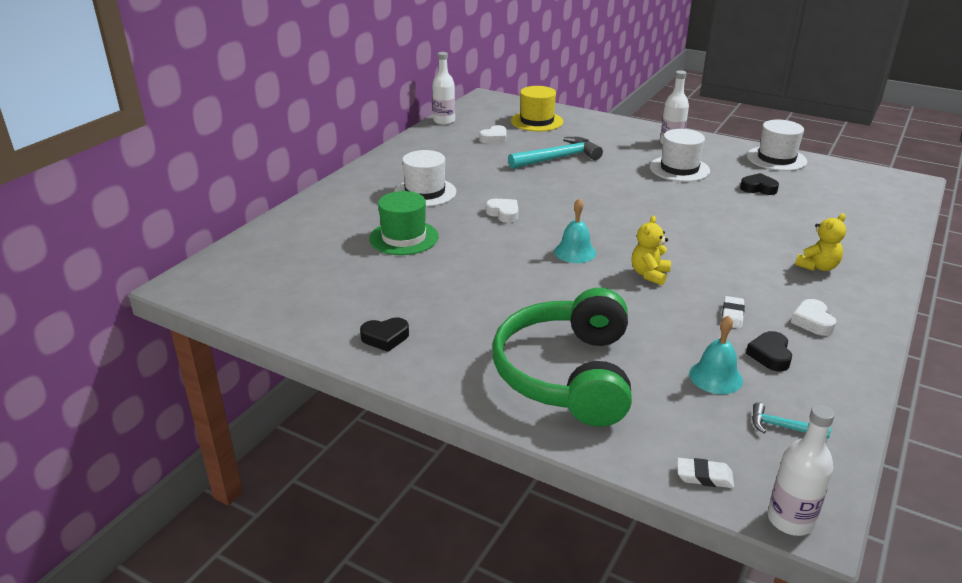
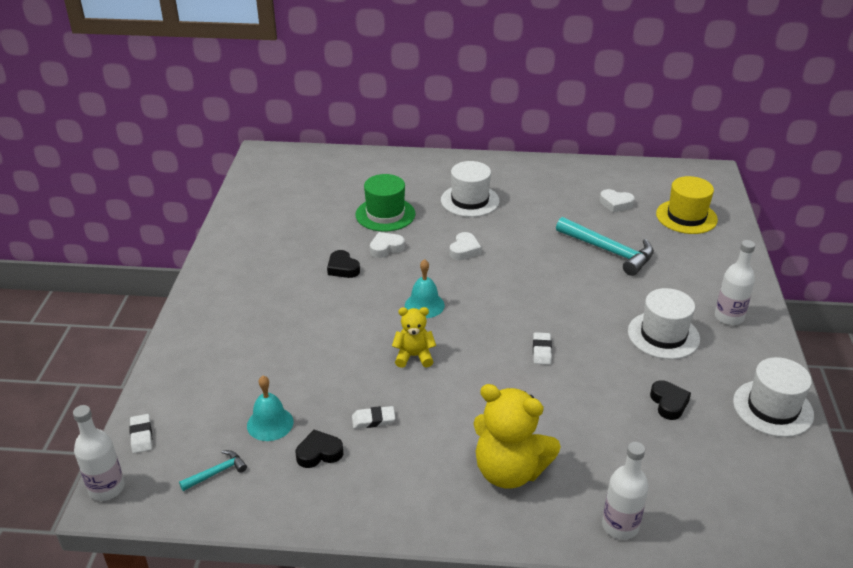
camera: 65 degrees right, 5 degrees up
(385, 338) = (243, 250): black heart -> black heart (343, 268)
(444, 121) = (625, 167): white bottle -> white bottle (620, 526)
(566, 374) = (237, 342): green headphones -> none
(673, 217) = (541, 351): none -> white eraser
(782, 427) = (216, 472): turquoise hammer -> turquoise hammer turned 60 degrees clockwise
(812, 321) = (393, 476): white heart -> white heart (386, 248)
(817, 267) = (509, 471): yellow teddy bear -> yellow teddy bear, size x1.80

